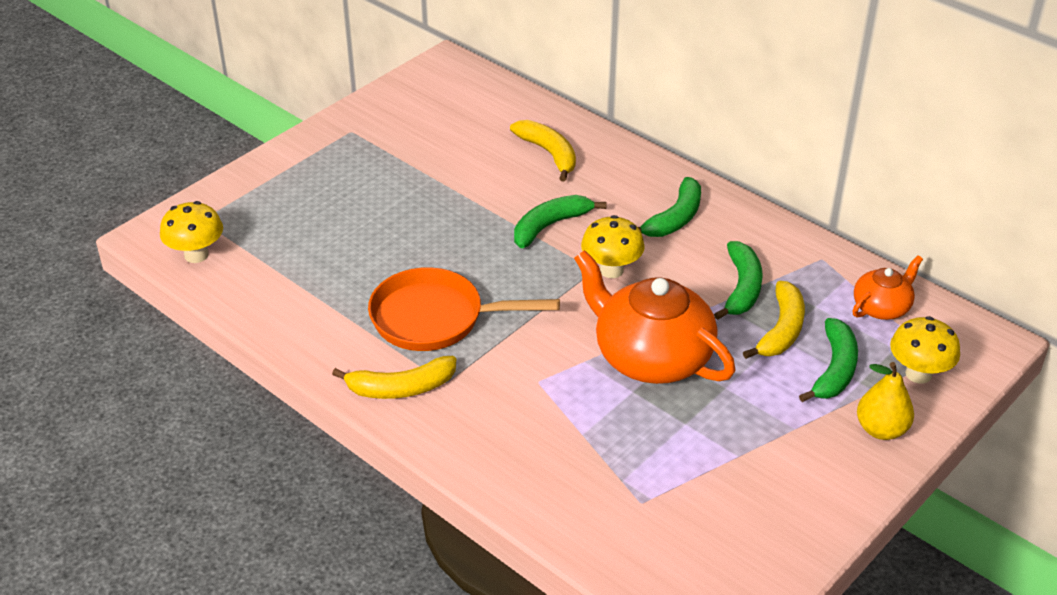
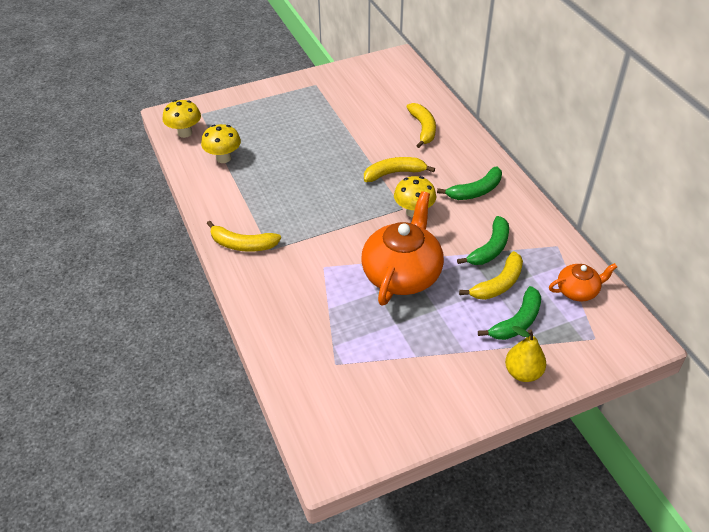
camera: 25 degrees right, 5 degrees up
(435, 318) = (289, 209): orange pan -> none
(550, 226) = (394, 173): green banana -> yellow banana
(651, 357) = (402, 274): orange teapot -> orange teapot turned 45 degrees clockwise
(918, 374) = (574, 344): yellow mushroom -> yellow mushroom (223, 158)

